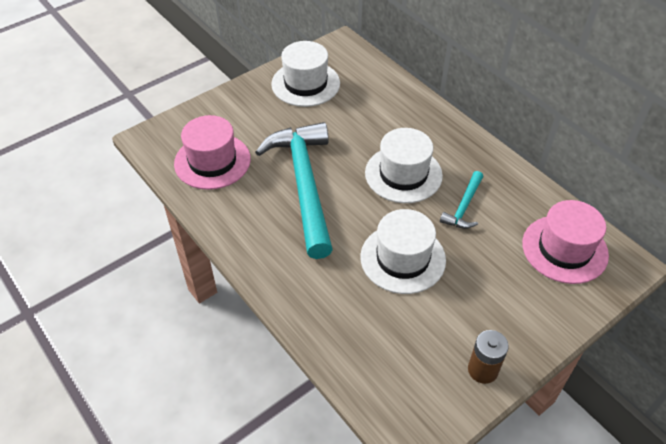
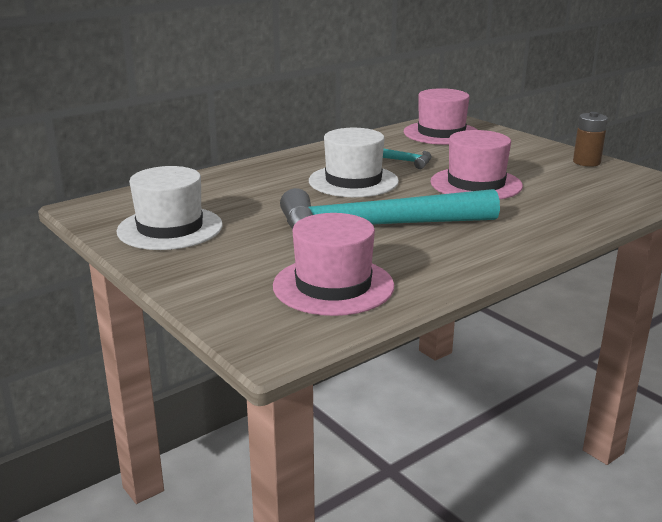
camera: 90 degrees left, 25 degrees down
(403, 258) = (476, 184): white hat -> pink hat

